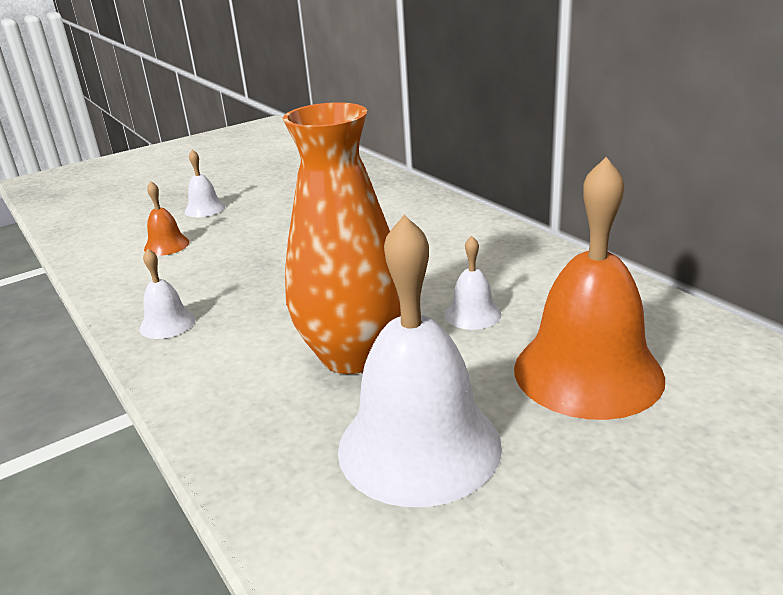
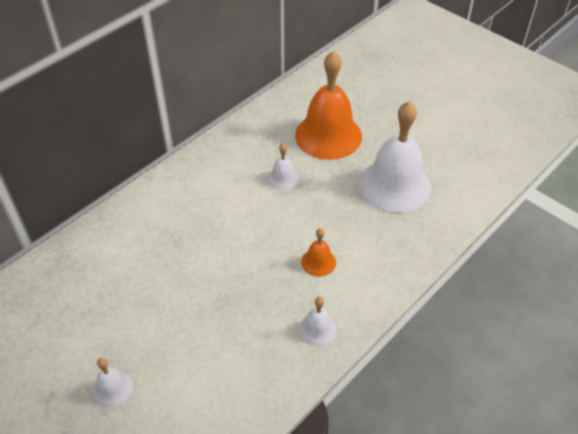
camera: 105 degrees left, 20 degrees up
(166, 245) = (195, 387): orange bell -> orange bell (318, 262)
(353, 355) = (333, 222): orange vase -> none

